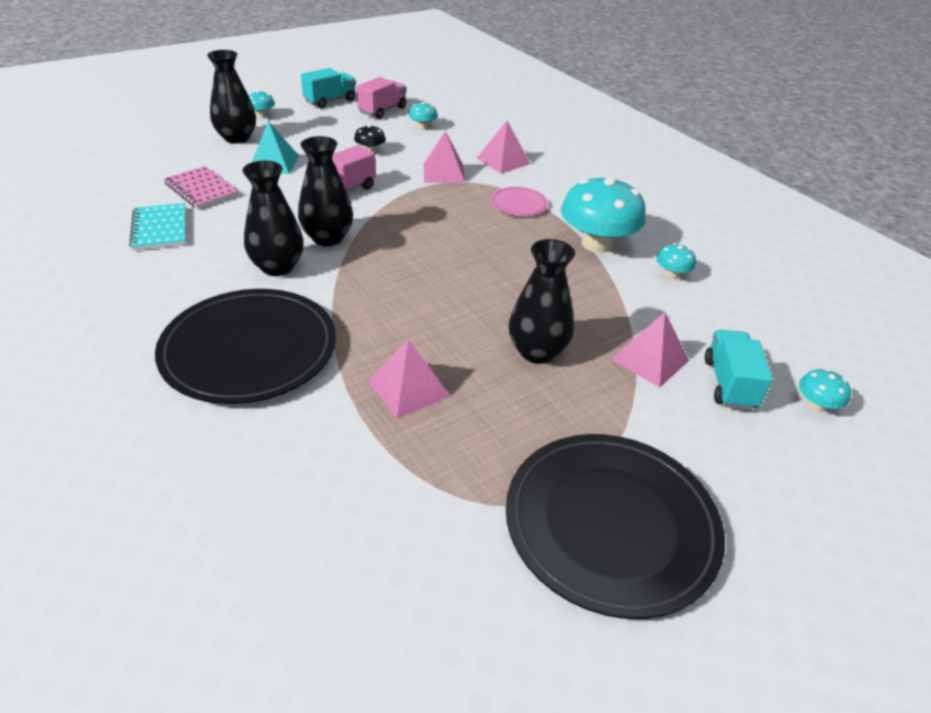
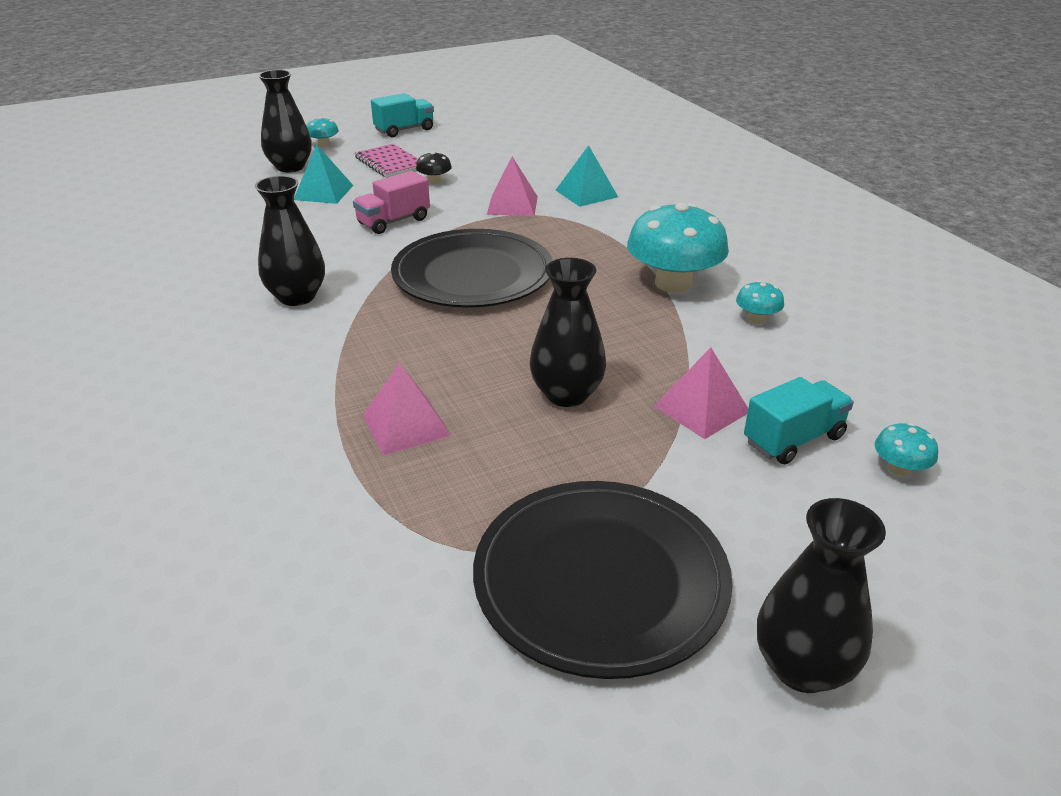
camera: 10 degrees right, 5 degrees down
(160, 229) = (182, 255): turquoise notebook -> none
(201, 189) = (237, 218): pink notebook -> pink notebook (390, 163)
(249, 350) = (242, 378): black plate -> black plate (473, 275)
(328, 238) = (360, 269): black vase -> black vase (802, 667)
(382, 110) = (461, 140): pink truck -> none
(422, 126) = (502, 157): turquoise mushroom -> none
(503, 161) = (586, 193): pink pyramid -> turquoise pyramid
(518, 204) = (591, 239): pink plate -> none
(729, 383) = (793, 439): turquoise truck -> turquoise truck turned 45 degrees clockwise

